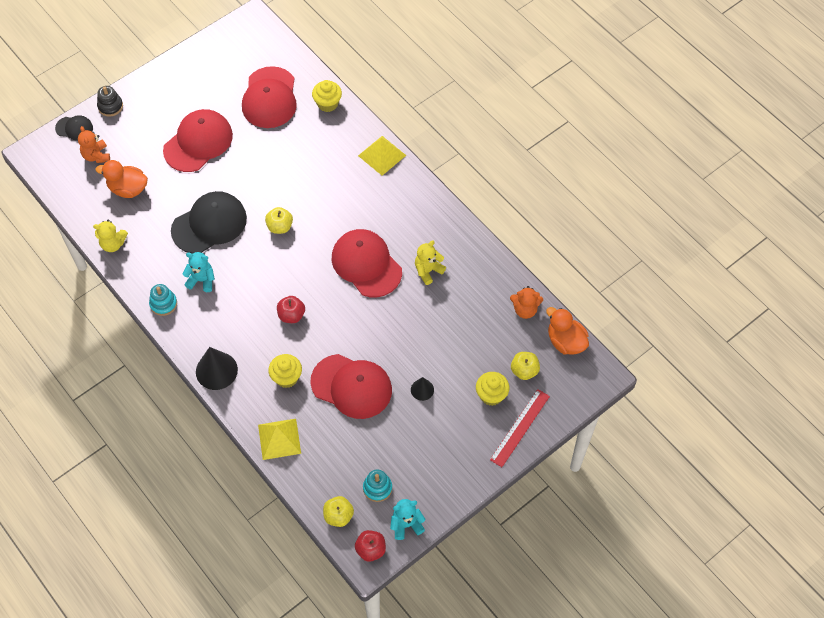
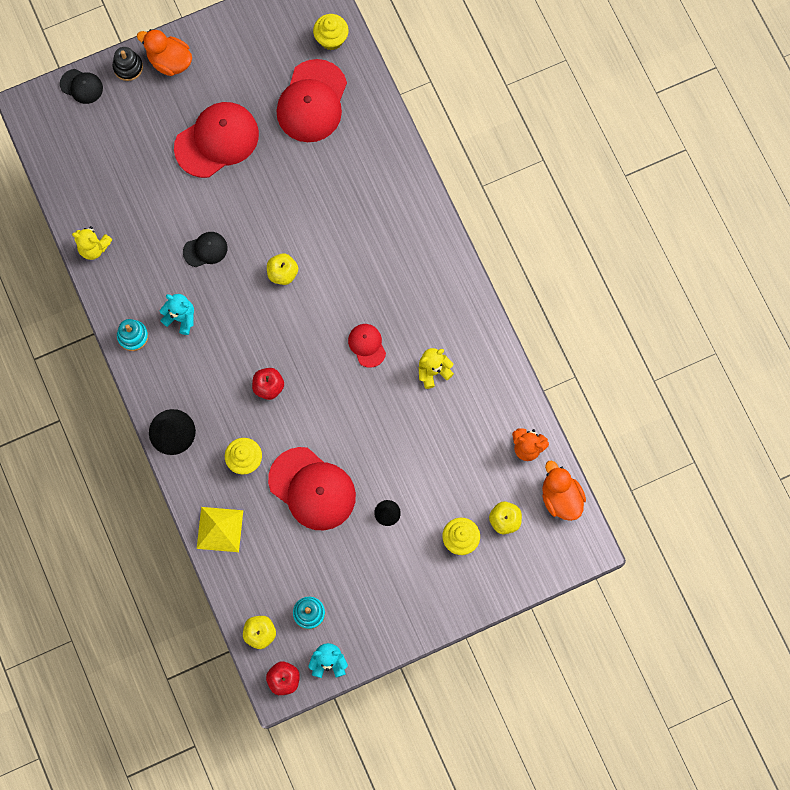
camera: 15 degrees right, 15 degrees up
(96, 156) = (99, 129): orange teddy bear -> none
(128, 189) = (125, 181): orange duck -> orange duck (170, 61)
(209, 224) = (205, 250): black cap -> black cap, size x0.50
(327, 104) = (377, 126): yellow cupcake -> yellow cupcake (331, 39)
(366, 264) = (367, 345): red cap -> red cap, size x0.50
(382, 155) = (421, 210): yellow pyramid -> none
(520, 427) = (480, 585): red ruler -> none

